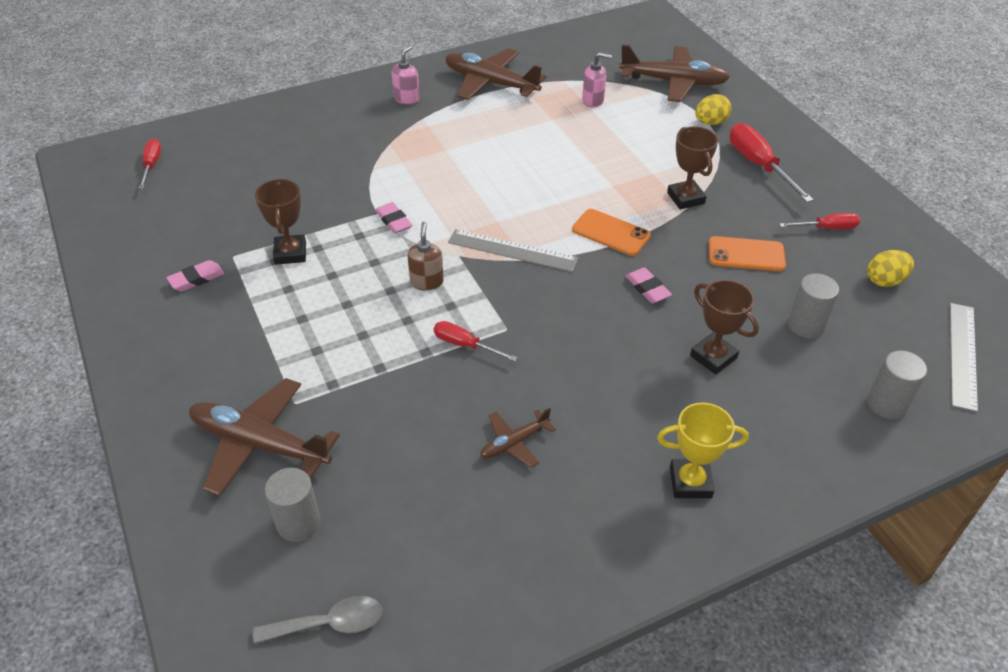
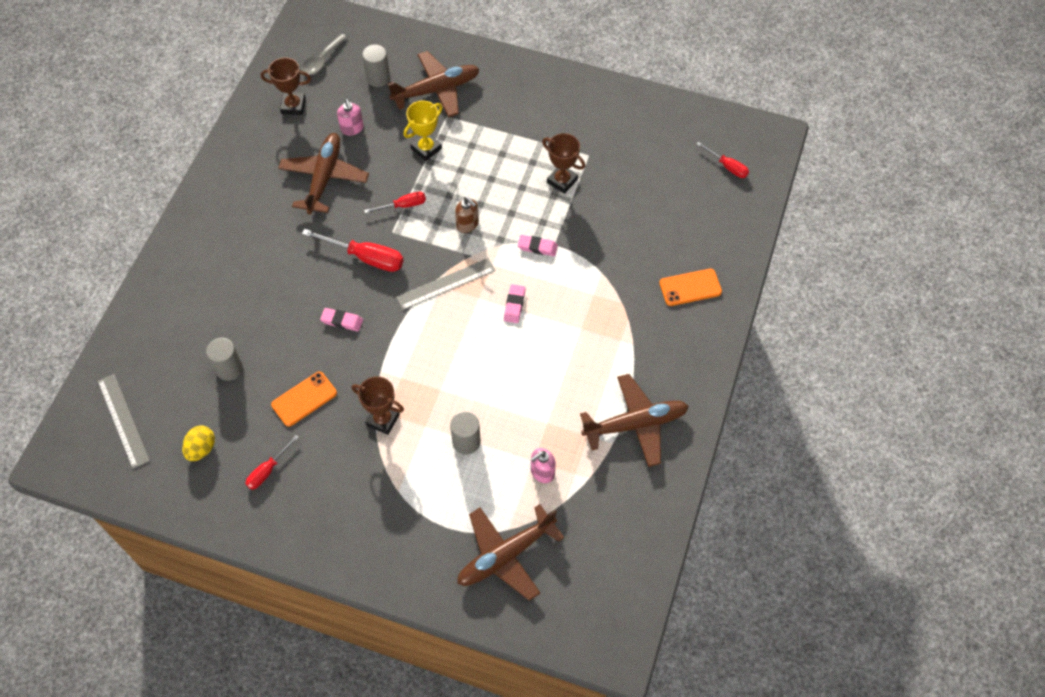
camera: 135 degrees right, 15 degrees up
(196, 279) = (585, 129): pink eraser -> pink eraser (514, 305)
(407, 99) = (668, 353): pink soap dispenser -> pink soap dispenser (352, 128)
(514, 443) = (324, 177): brown plane -> brown plane, size x1.94
(611, 233) = (402, 346): orange phone -> orange phone (690, 287)
(690, 482) = (224, 223): yellow trophy -> yellow trophy (426, 148)
(710, 122) = (433, 524): yellow egg -> none
(713, 357) = (266, 303): brown trophy -> brown trophy (293, 106)
(759, 165) = (360, 501): red screwdriver -> red screwdriver (365, 257)
(887, 404) = (151, 347): grey cylinder -> grey cylinder (466, 441)

